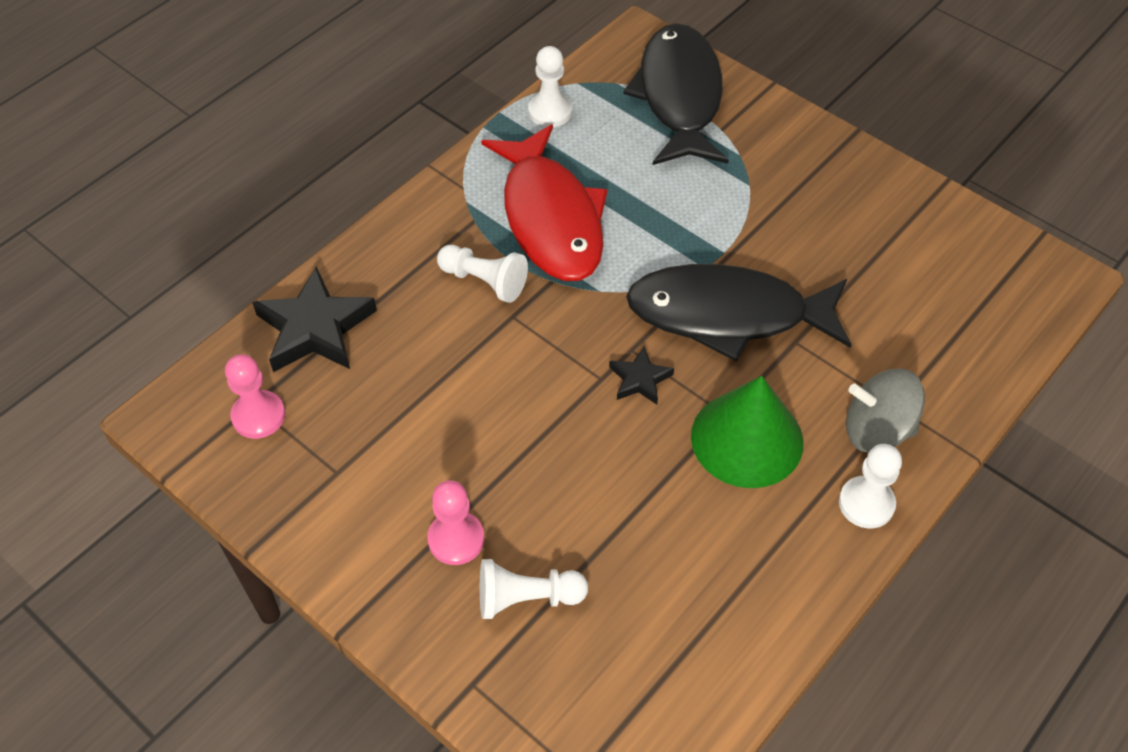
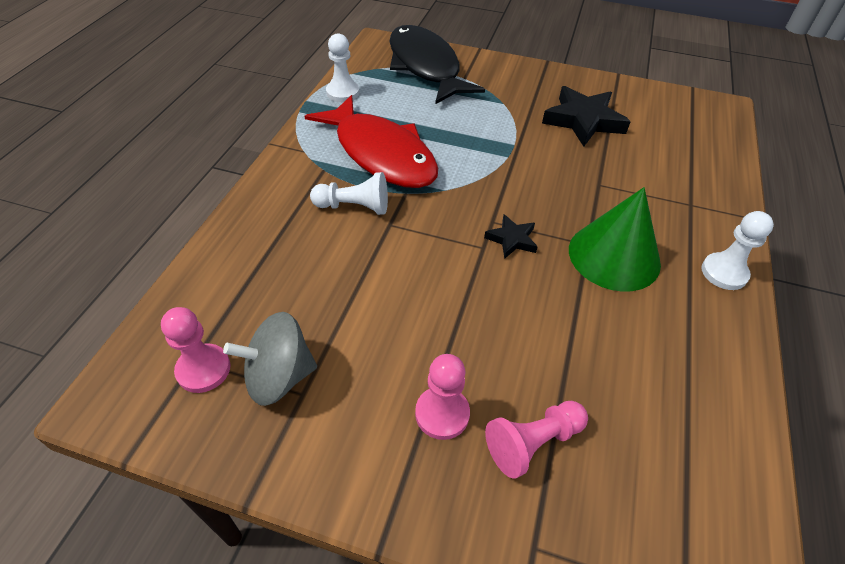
camera: 25 degrees left, 5 degrees down
(315, 328) = (227, 280): black star -> black star (583, 121)
(526, 598) = (533, 442): white pawn -> pink pawn
(728, 315) = (544, 180): black fish -> none
(877, 430) = (692, 223): grey spinning top -> grey spinning top (279, 376)

